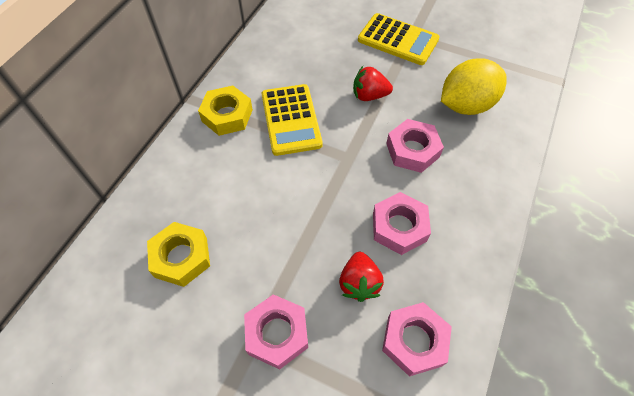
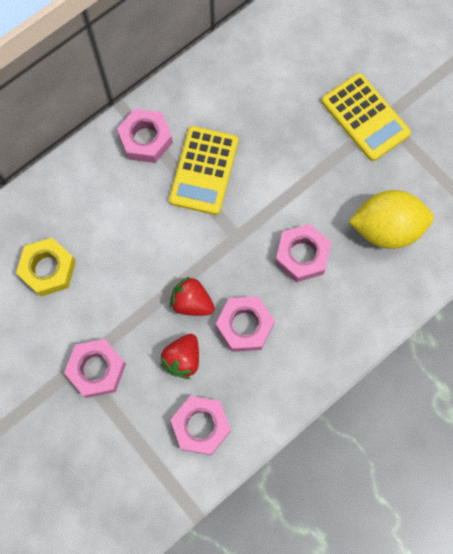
camera: 25 degrees right, 15 degrees up
(227, 115) = (146, 139): yellow nut -> pink nut
(369, 95) = (295, 175): red strawberry -> red strawberry (192, 302)

